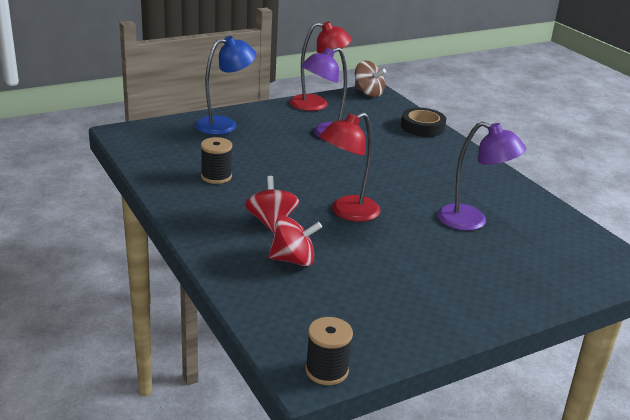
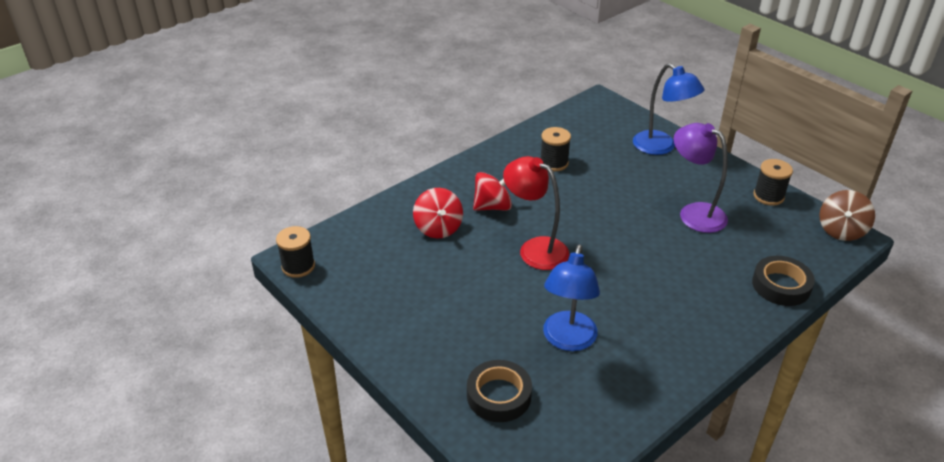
camera: 80 degrees right, 10 degrees up
(317, 104) = (768, 196): red lamp -> black spool
(472, 221) = (567, 340): purple lamp -> blue lamp
(536, 266) = (499, 395): none -> black tape

